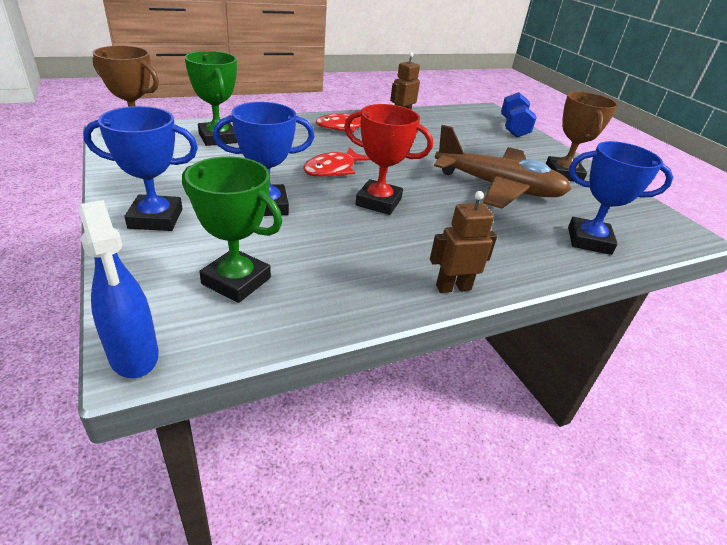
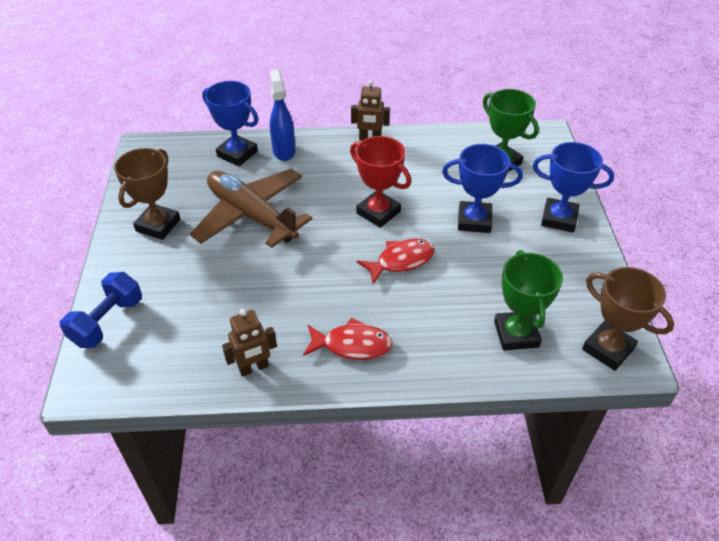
camera: 155 degrees left, 10 degrees up
(134, 356) = (550, 134): blue spray bottle -> blue spray bottle (284, 151)

